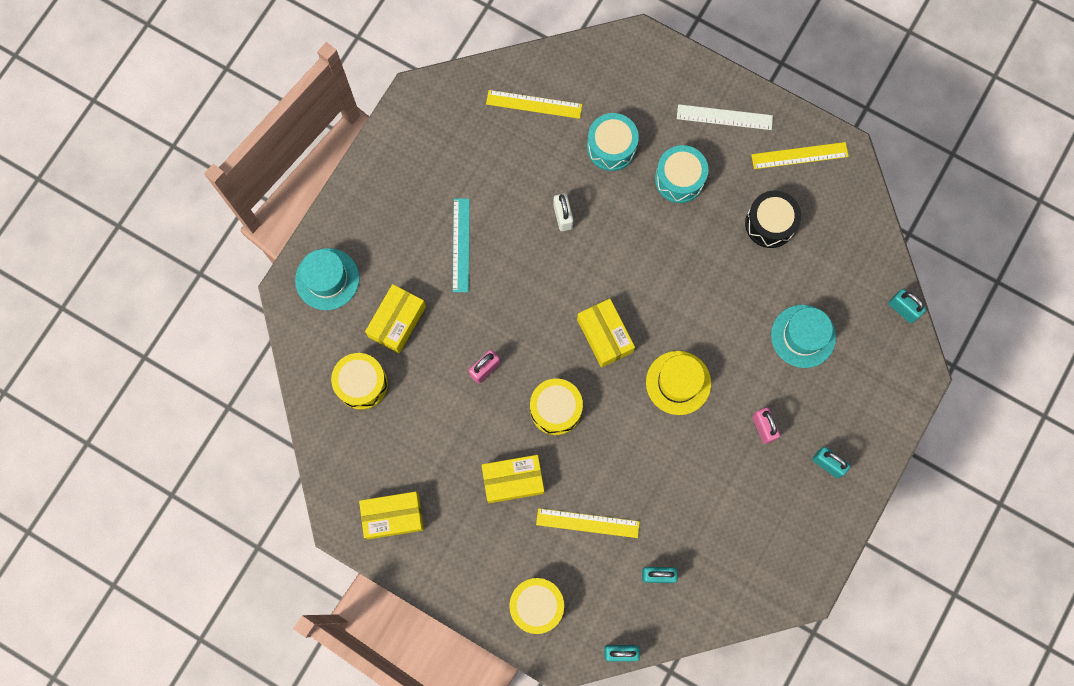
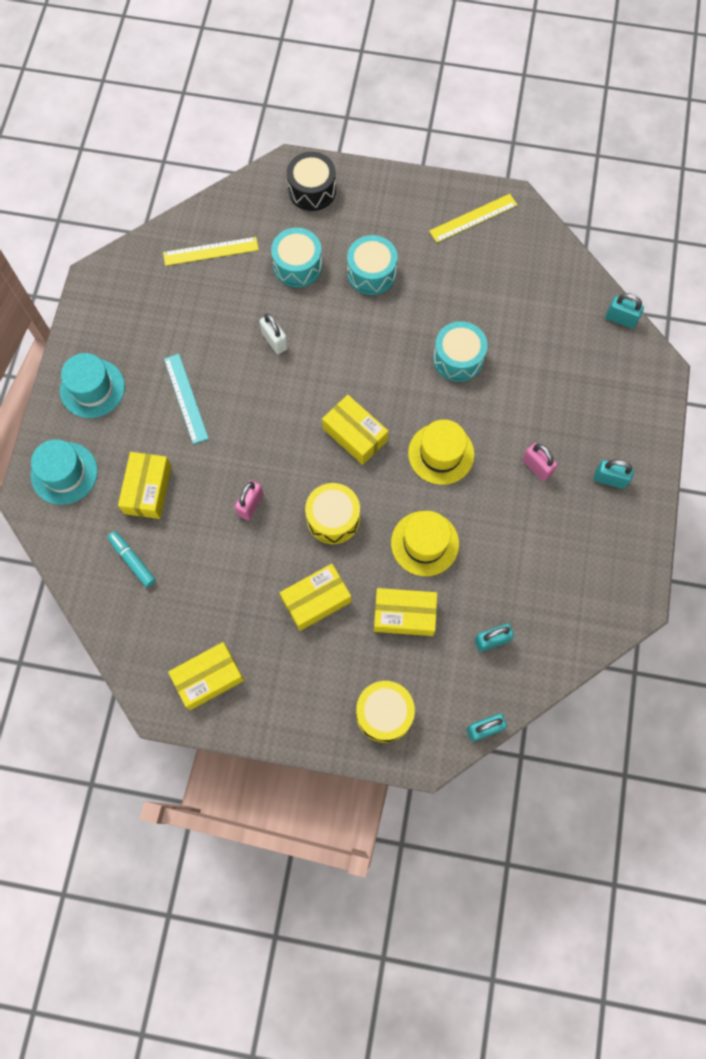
camera: 20 degrees left, 5 degrees down
(361, 384) = (132, 560): yellow drum -> turquoise marker
(587, 523) = (404, 615): yellow ruler -> yellow box
(631, 463) = (425, 543): none -> yellow hat
(724, 117) = (392, 207): white ruler -> none
(730, 294) = (458, 358): none -> turquoise drum
(770, 224) = (470, 285): black drum -> black drum (312, 190)
(803, 336) = (540, 372): turquoise hat -> turquoise hat (92, 388)

